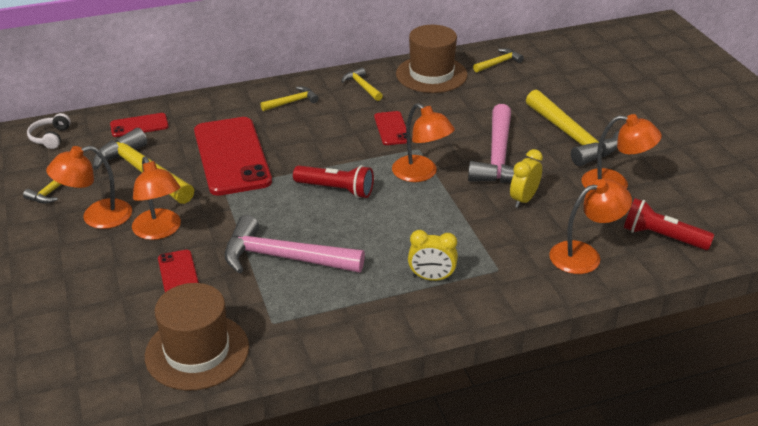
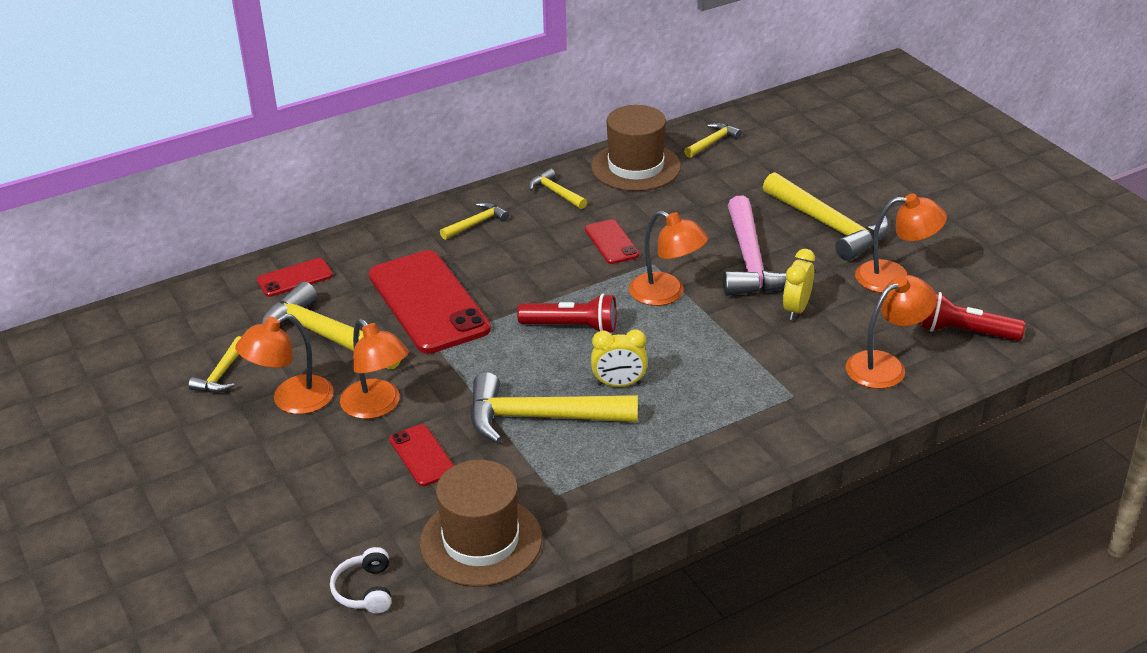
camera: 10 degrees left, 0 degrees up
(50, 137) = (187, 308): white headphones -> white headphones (365, 590)
(284, 258) = (540, 417): pink hammer -> yellow hammer
(431, 278) = (721, 416): yellow clock -> yellow clock (619, 384)

